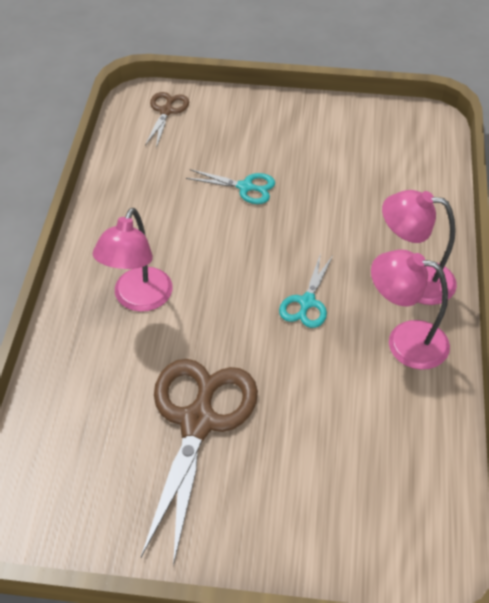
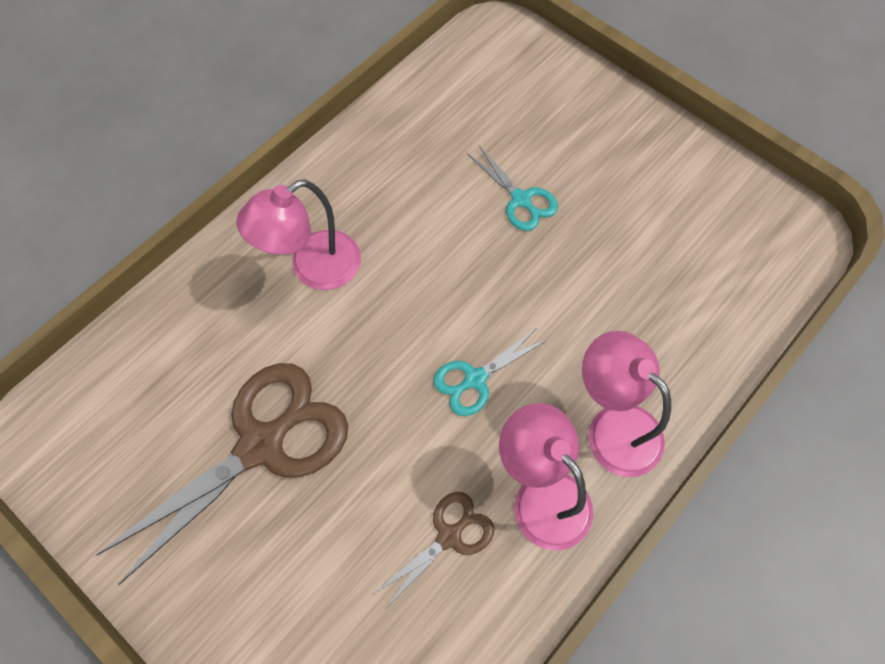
camera: 35 degrees right, 15 degrees up
(166, 111) = (510, 60): brown scissors -> brown scissors (449, 536)

